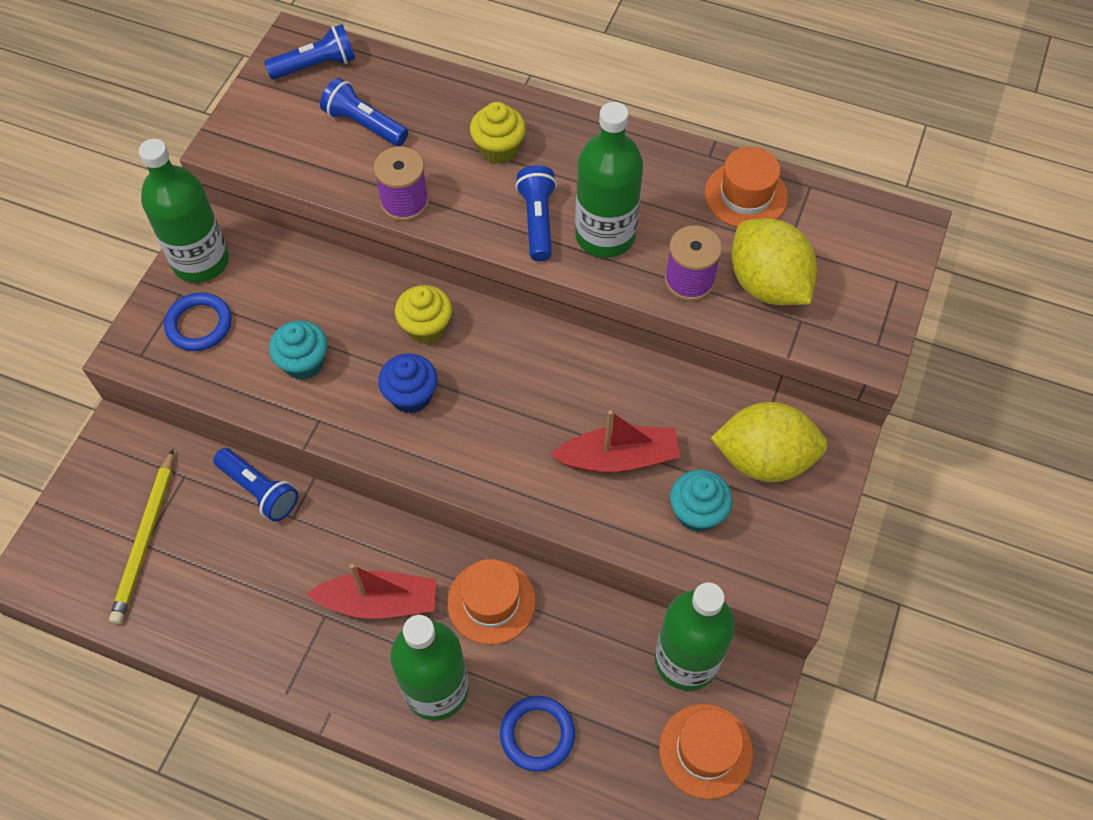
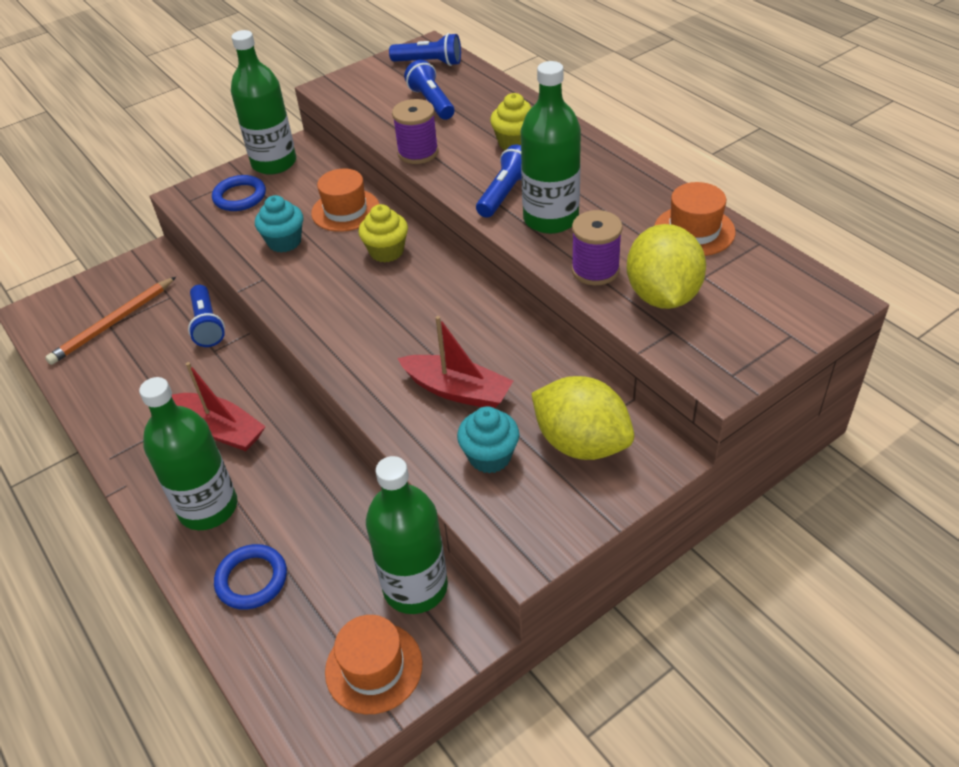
camera: 35 degrees right, 15 degrees down
(146, 539) = (113, 323): yellow pencil -> orange pencil
(411, 396) = (338, 289): blue cupcake -> none
(491, 601) = (299, 468): orange hat -> orange hat (345, 210)

